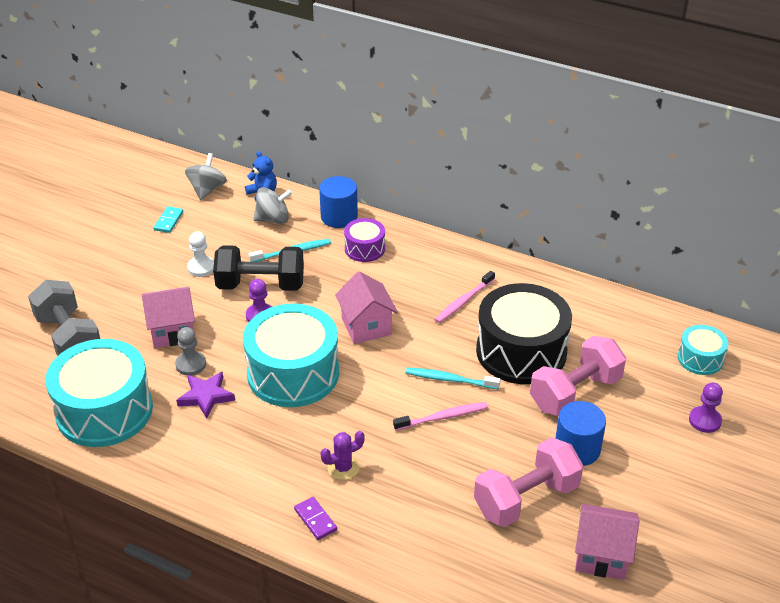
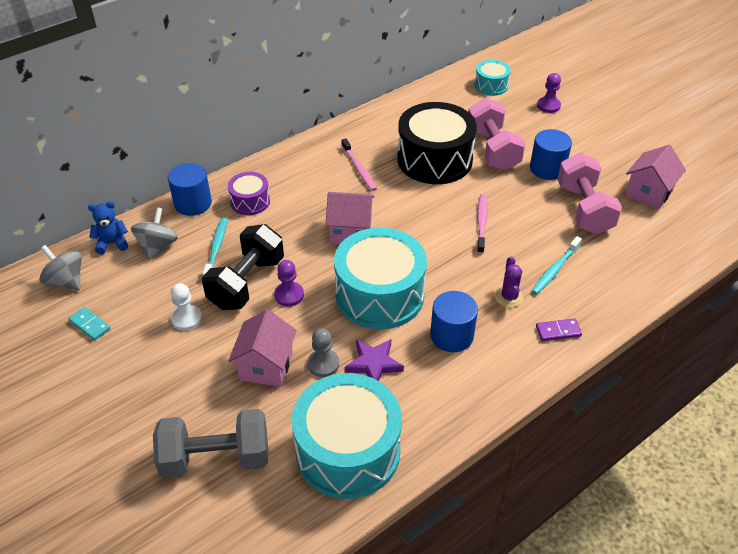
camera: 65 degrees left, 5 degrees up
(267, 439) = (451, 335): none -> blue cylinder
(449, 379) = (442, 206): turquoise toothbrush -> turquoise toothbrush (555, 270)

